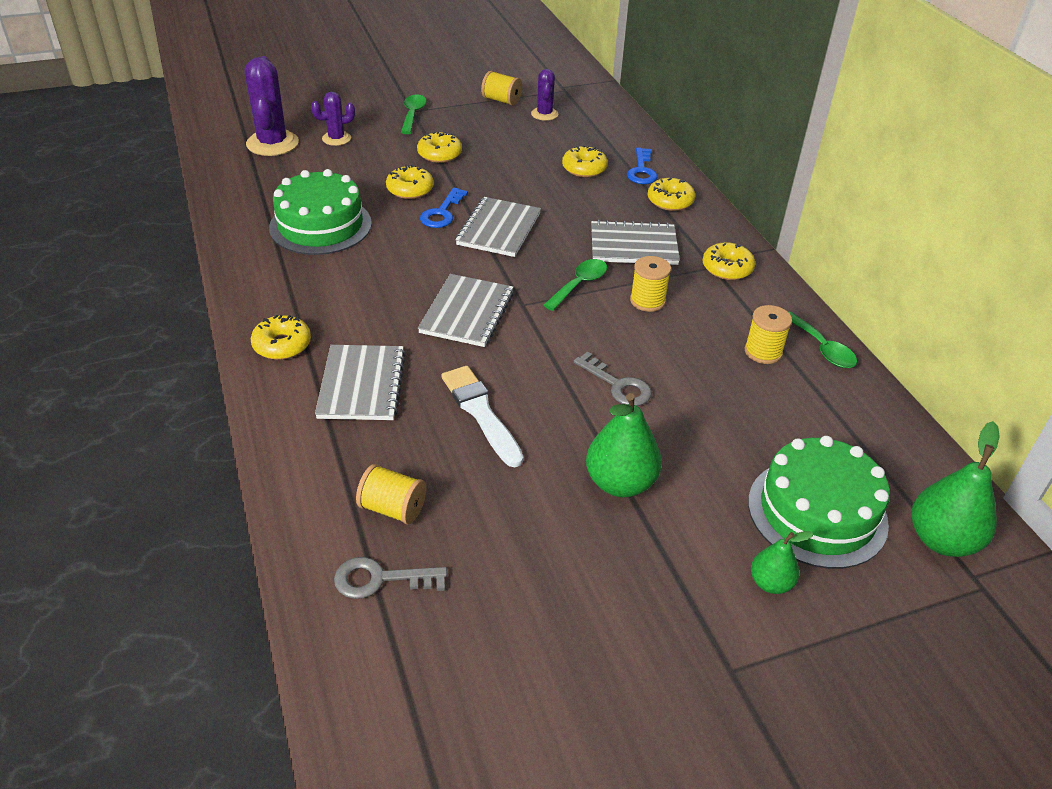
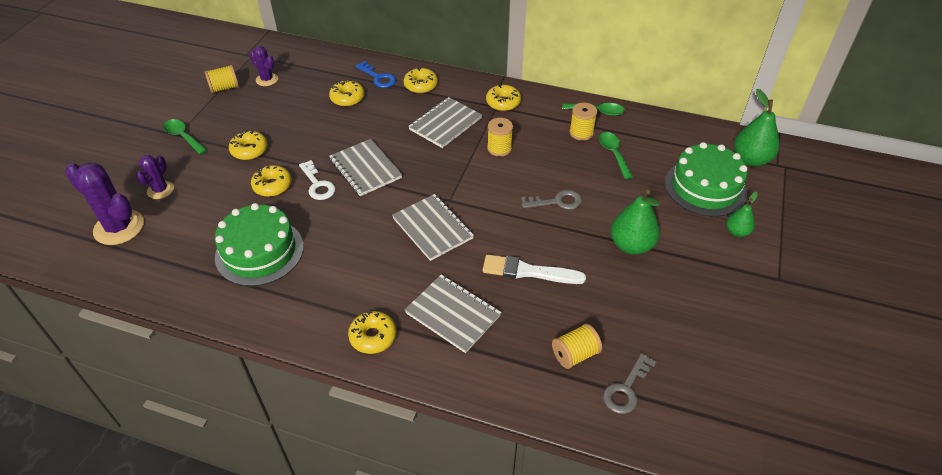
camera: 50 degrees left, 5 degrees up
(442, 213) = (317, 184): blue key -> white key
(579, 284) = (457, 166): green spoon -> green spoon (613, 154)

